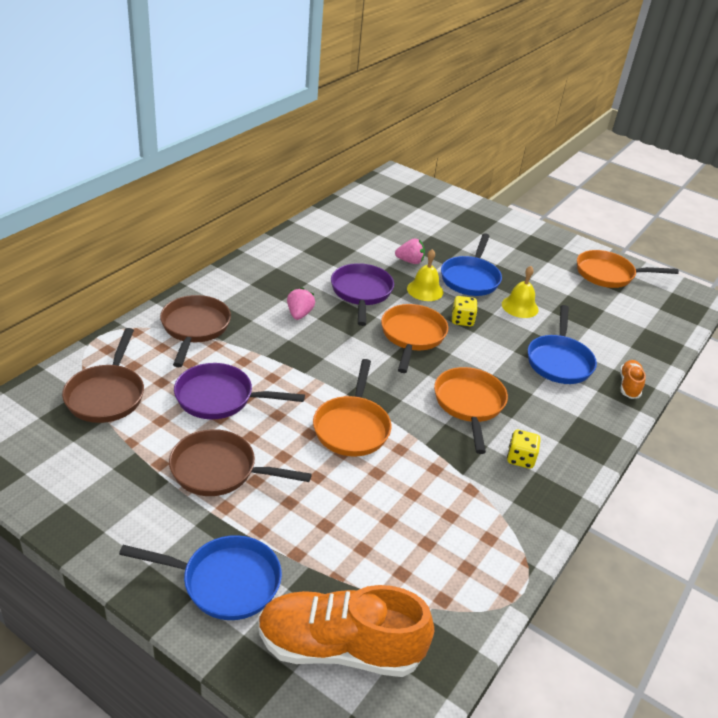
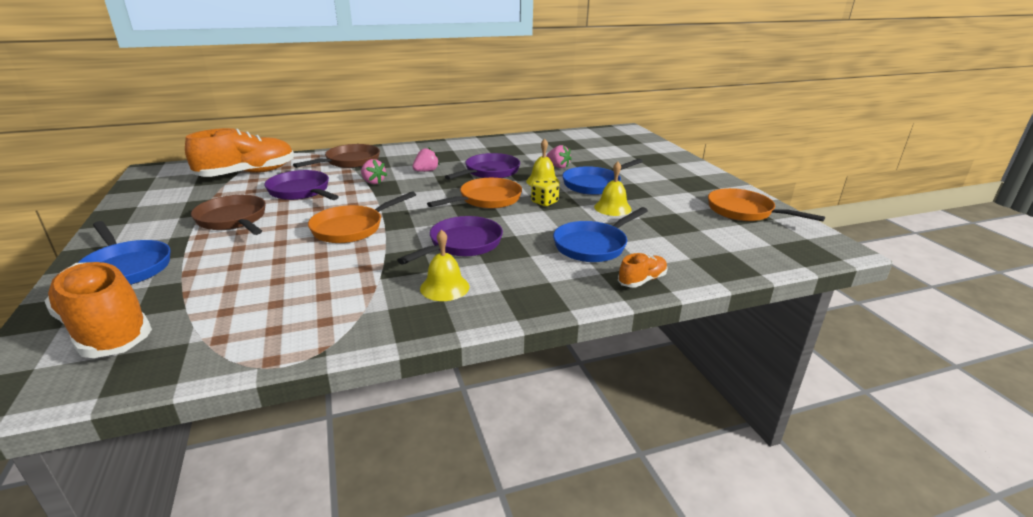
camera: 40 degrees right, 10 degrees down
(107, 395) = (247, 174): brown pan -> orange shoe
(272, 352) = (373, 182): none -> pink strawberry
(469, 404) = (462, 244): orange pan -> purple pan
(520, 459) = (444, 287): yellow dice -> yellow bell

